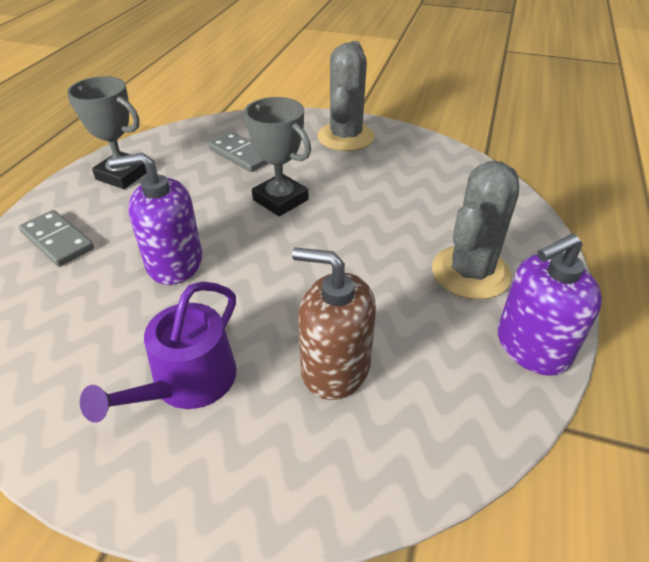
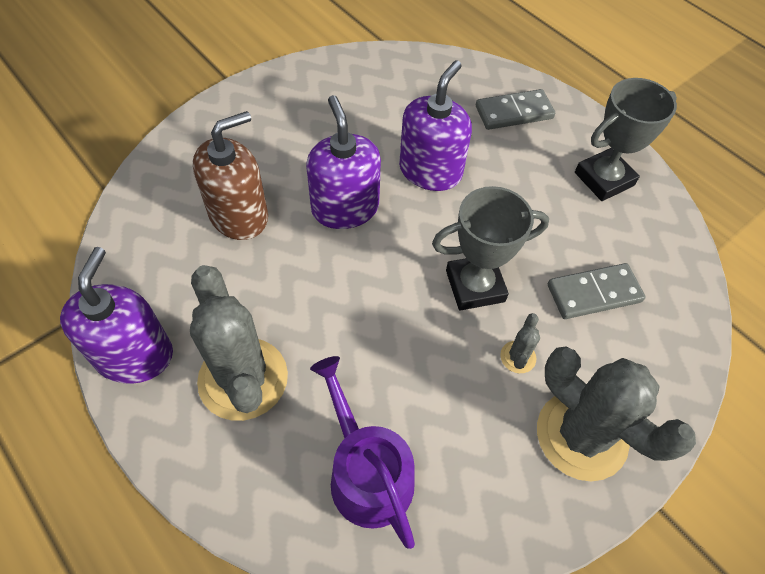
camera: 120 degrees right, 15 degrees up
(187, 383) = (298, 137): purple watering can -> purple watering can (366, 472)
(262, 296) = (345, 208): none -> purple soap dispenser
(319, 168) = (518, 357): none -> grey cactus

